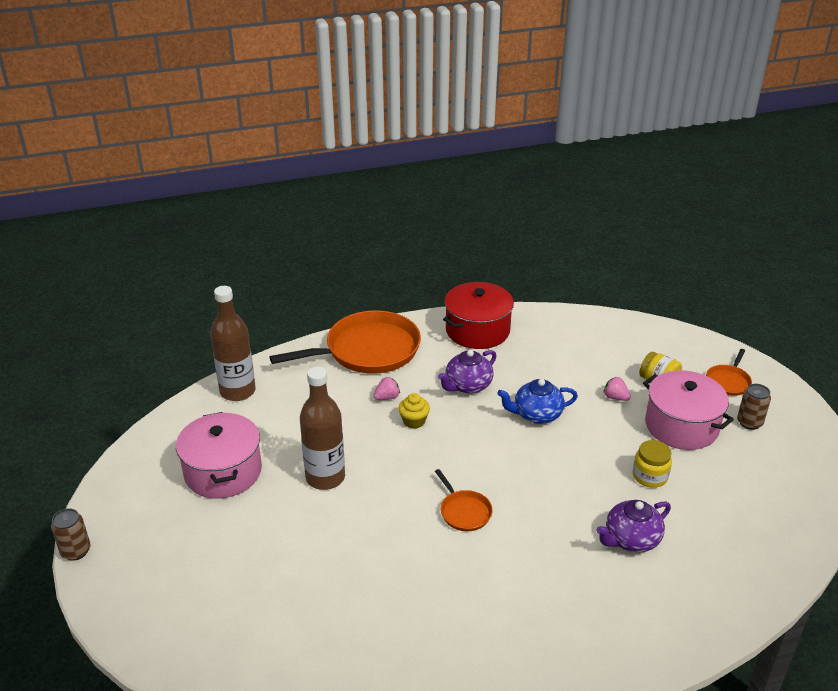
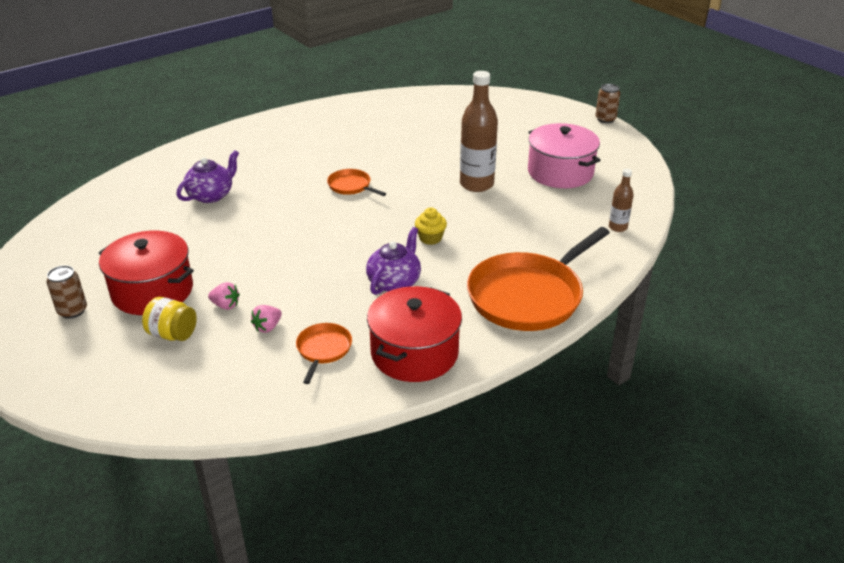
camera: 160 degrees right, 0 degrees up
(237, 391) = (617, 227): brown bottle -> brown bottle, size x0.51
(387, 397) = (471, 253): pink strawberry -> pink strawberry (267, 327)
(536, 415) = (310, 269): blue teapot -> none
(650, 476) = (192, 240): yellow jar -> none
(681, 426) = (152, 291): pink pot -> red pot
(728, 382) = (81, 356): orange pan -> orange pan (323, 349)

